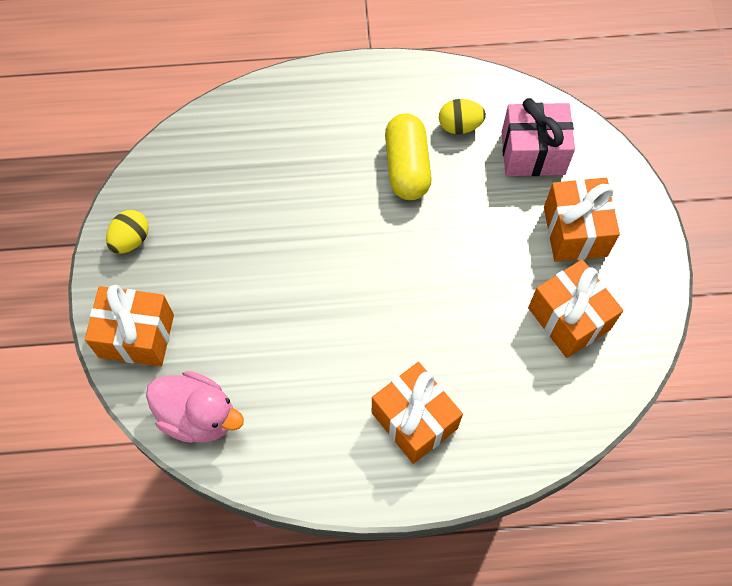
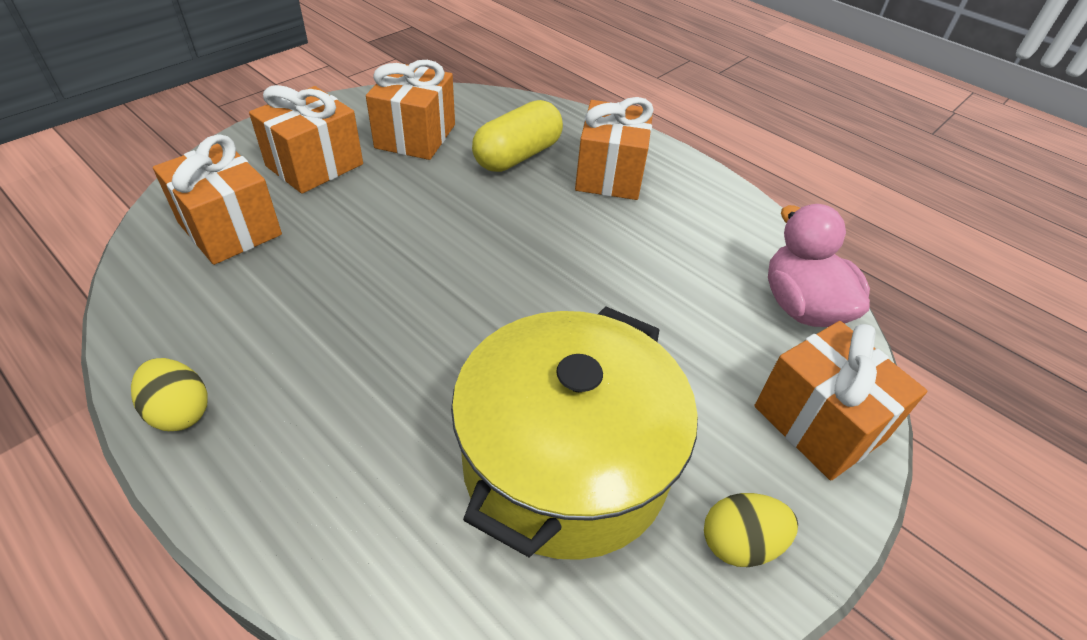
camera: 135 degrees left, 20 degrees down
(229, 205) = (565, 463): none -> yellow pot
(407, 166) = (336, 318): yellow capsule -> yellow capsule (517, 156)
(459, 126) = (230, 304): yellow egg -> yellow egg (180, 411)
(533, 153) = (230, 229): pink gift -> orange gift

